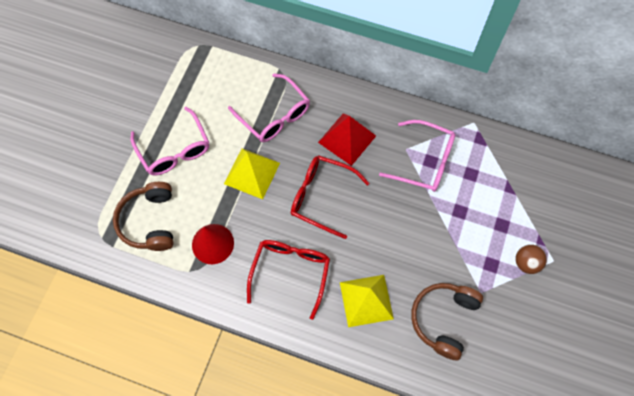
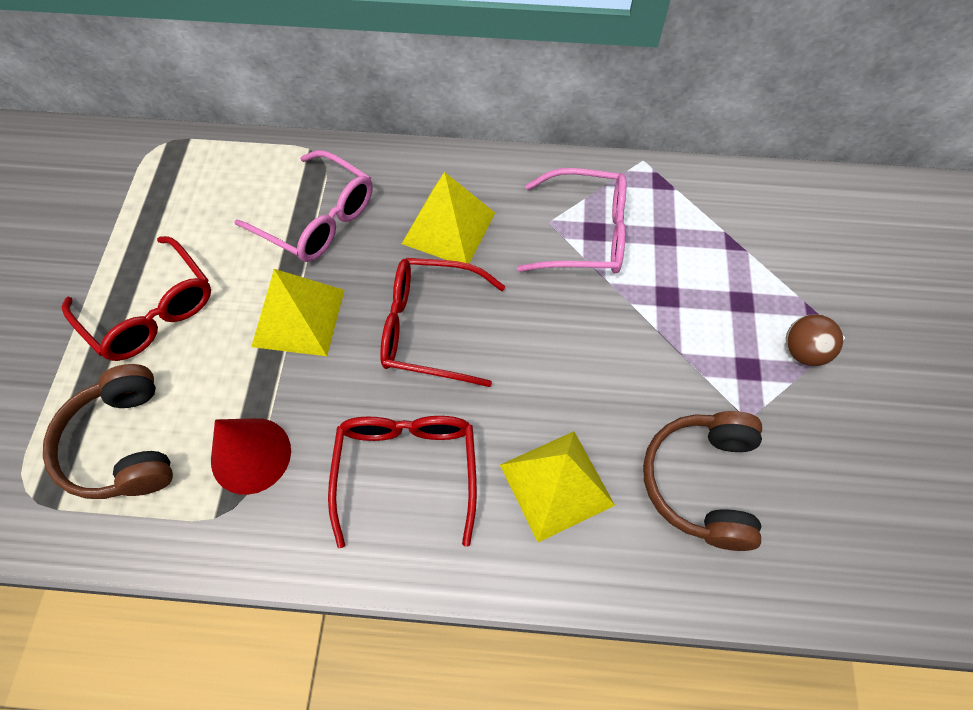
camera: 15 degrees left, 5 degrees down
(174, 150) = (151, 311): pink glasses -> red glasses
(347, 139) = (449, 228): red pyramid -> yellow pyramid

